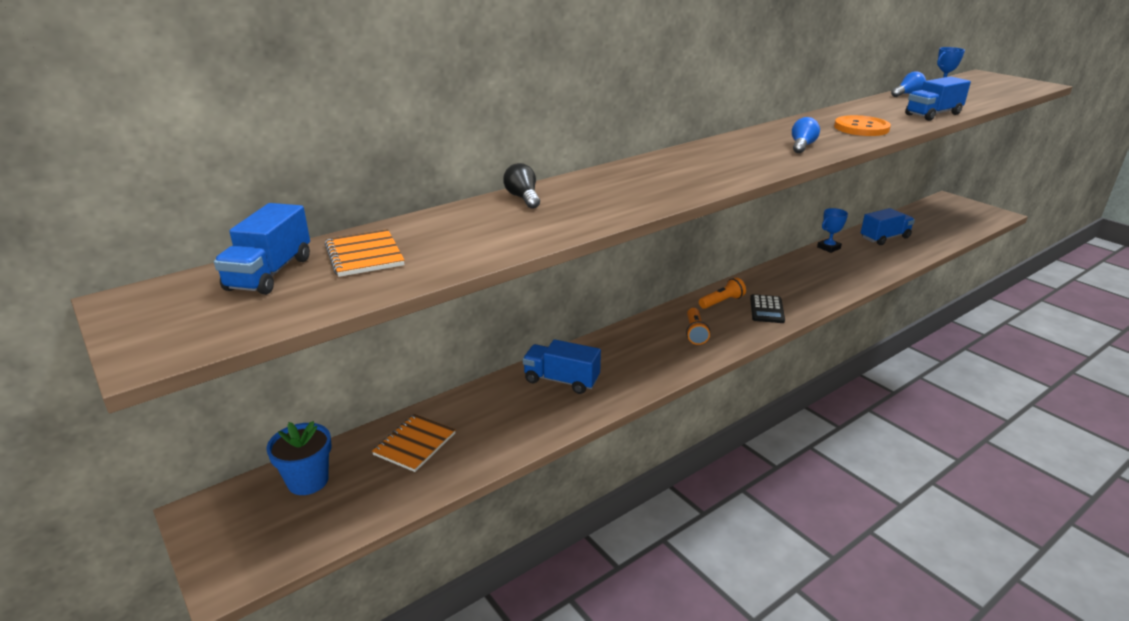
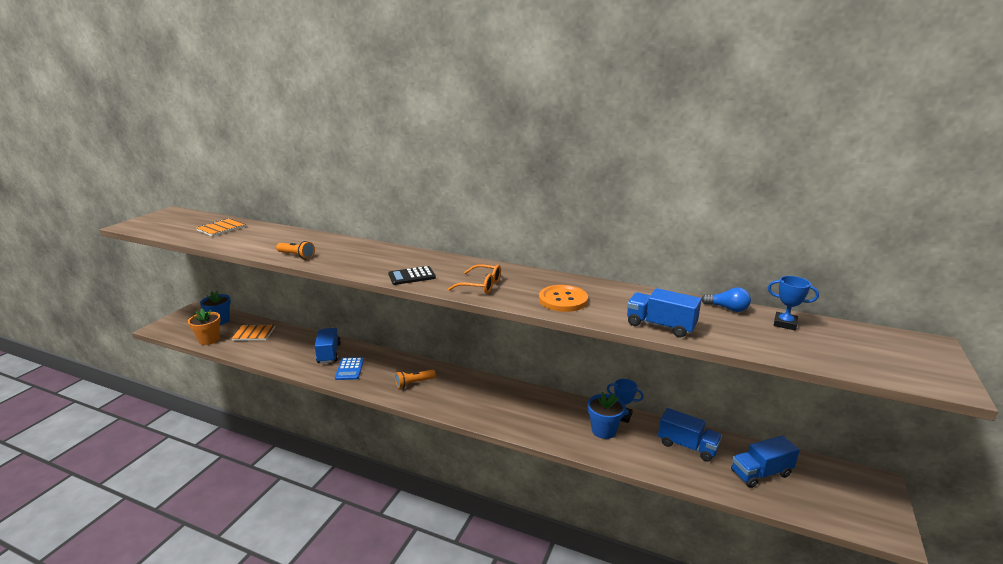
camera: 60 degrees right, 5 degrees down
(270, 273) = (198, 221): blue truck -> blue truck (760, 473)
(379, 501) = (209, 340): none -> orange flower pot
(523, 198) = (310, 237): black light bulb -> none
(622, 371) = (349, 369): none -> blue calculator
(722, 302) = (468, 384): orange flashlight -> orange flashlight (296, 256)
(767, 309) = (472, 405): black calculator -> black calculator (412, 276)
(802, 146) = (481, 285): blue light bulb -> orange glasses
(846, 261) = (603, 430): none -> blue flower pot

